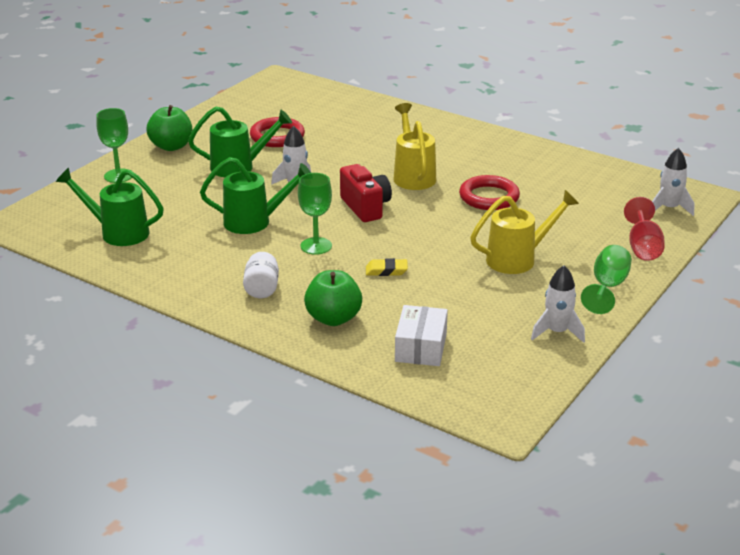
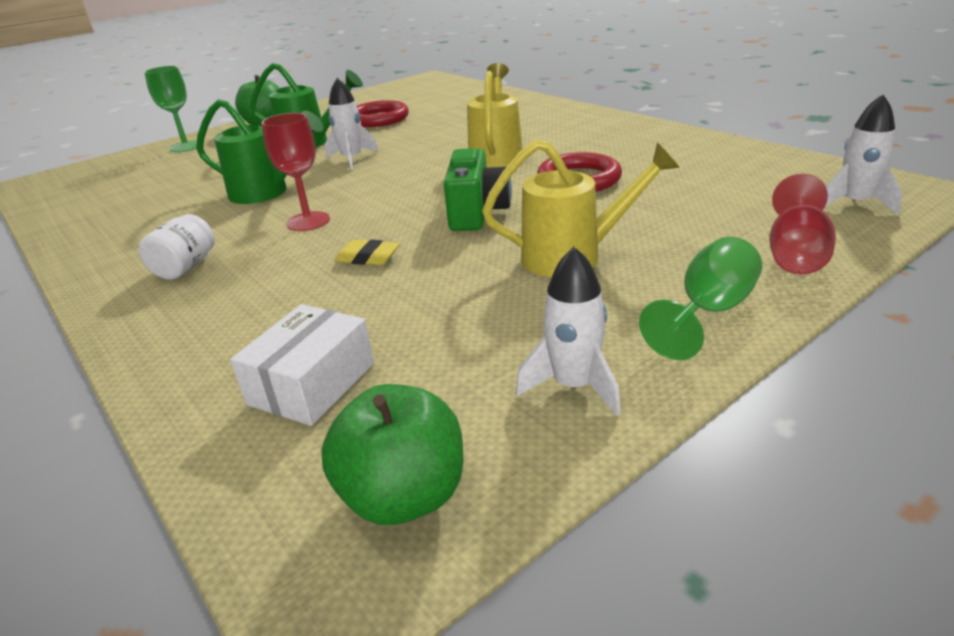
camera: 20 degrees right, 0 degrees up
(118, 232) = (114, 195): green watering can -> none
(316, 246) = (308, 221): green goblet -> red goblet
(333, 318) = (229, 318): green apple -> green apple (404, 496)
(365, 207) = (410, 183): red camera -> none
(435, 231) = (477, 213): none -> green camera

